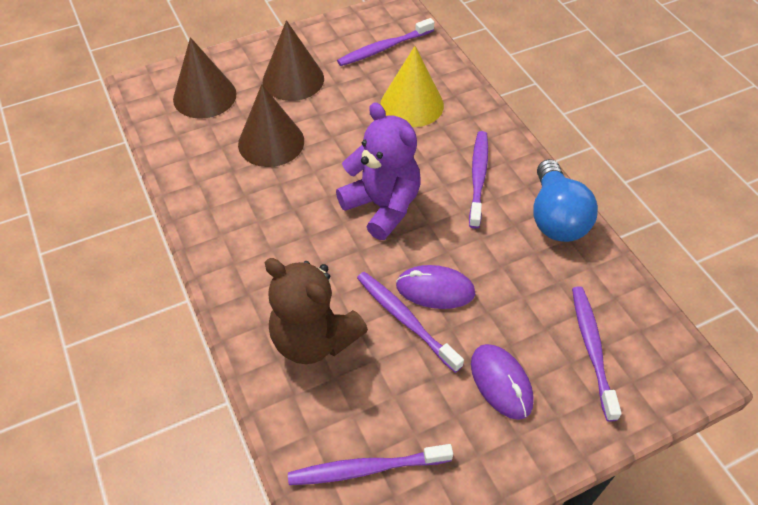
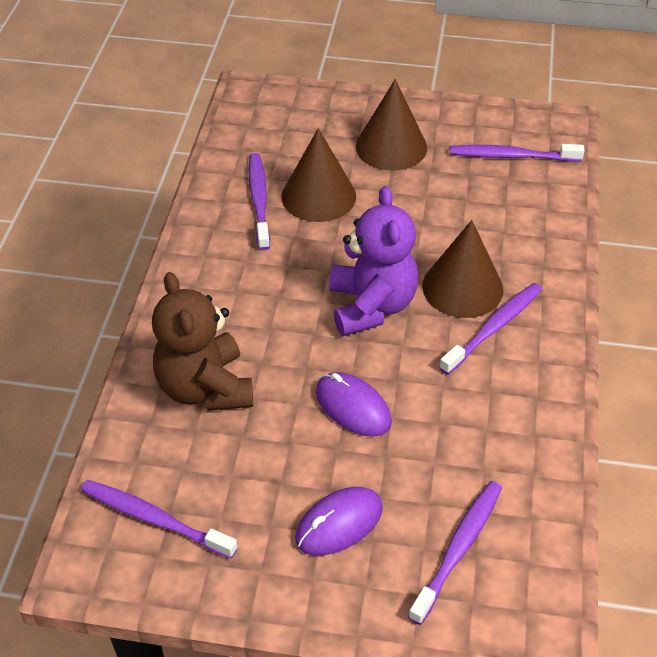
camera: 35 degrees right, 5 degrees down
(204, 96) = (294, 126): brown cone -> brown cone (462, 287)
(406, 320) = (301, 418): purple toothbrush -> purple toothbrush (259, 200)
(412, 104) = (490, 225): yellow cone -> none
(501, 382) = (339, 523): purple mouse -> purple mouse turned 45 degrees clockwise
(556, 217) = (541, 408): blue light bulb -> none

